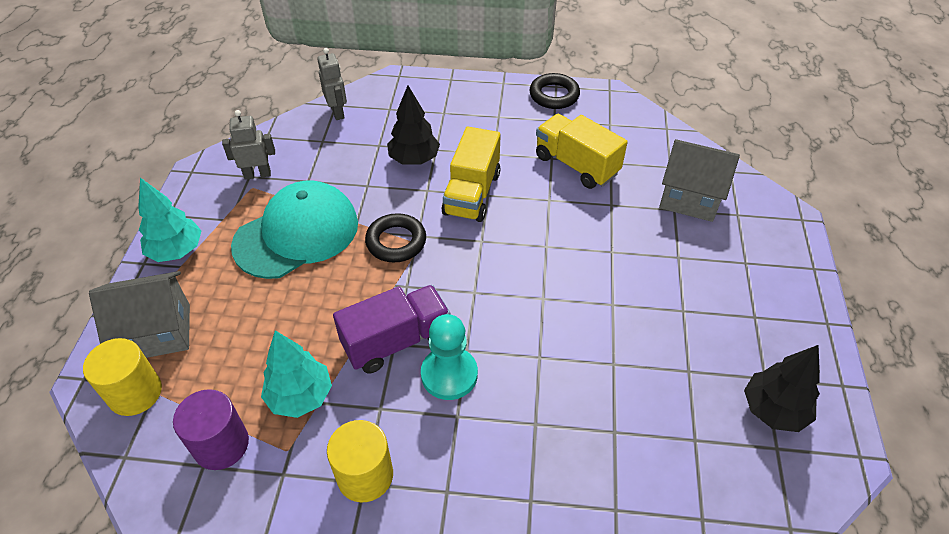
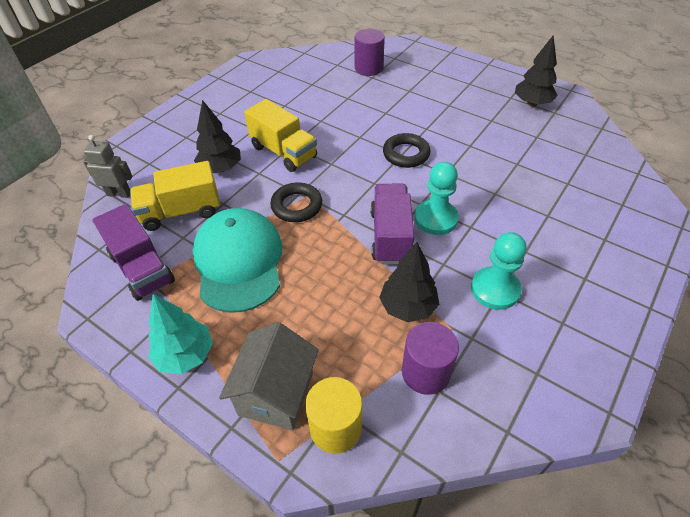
camera: 60 degrees left, 0 degrees up
(257, 174) = (142, 268): grey robot -> purple truck
(300, 397) = (408, 307): turquoise tree -> black tree
(365, 475) = (495, 289): yellow cylinder -> turquoise pawn
(554, 95) = (226, 82): black ring -> black ring (406, 154)
(576, 165) = (301, 98): yellow truck -> yellow truck (181, 212)
(689, 198) = (368, 68): grey house -> purple cylinder

